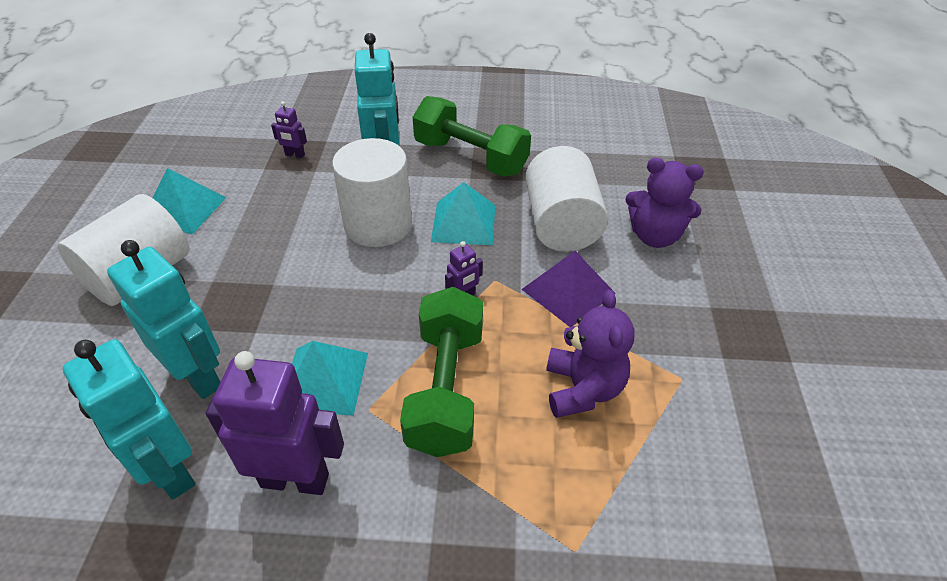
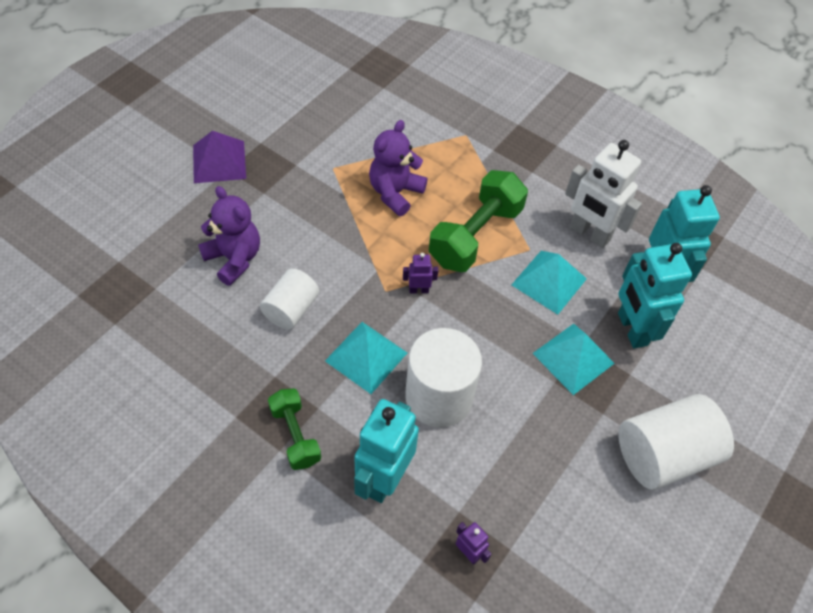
camera: 150 degrees left, 10 degrees up
(184, 209) = (609, 527): turquoise pyramid -> turquoise pyramid (573, 358)
(295, 479) = (589, 234): purple robot -> white robot
(470, 157) = (295, 435): green dumbbell -> green dumbbell, size x0.59
(561, 224) = (291, 309): white cylinder -> white cylinder, size x0.62
(568, 291) = (343, 253): purple pyramid -> purple pyramid (219, 161)

